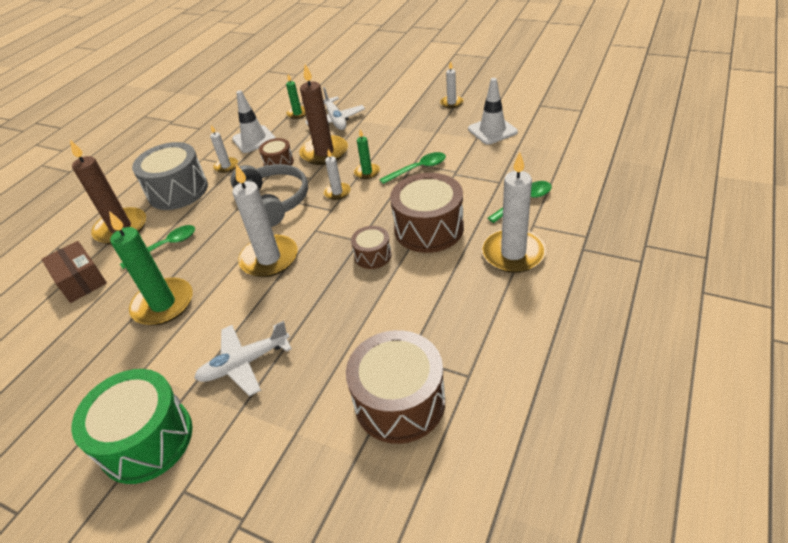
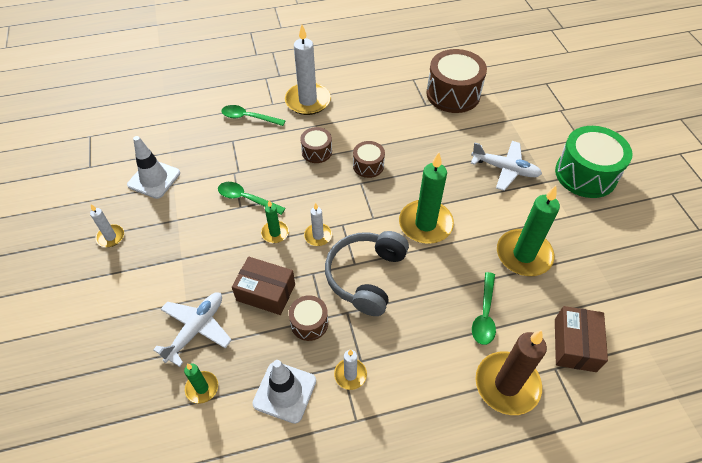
camera: 135 degrees left, 10 degrees up
(165, 246) = (484, 315): green spoon -> green spoon turned 90 degrees counterclockwise
(178, 191) = (421, 387): grey drum -> none
(269, 259) = (425, 224): white candle -> green candle
(324, 152) = (266, 292): brown candle -> brown box
(429, 229) = (317, 151): brown drum -> brown drum, size x0.52

